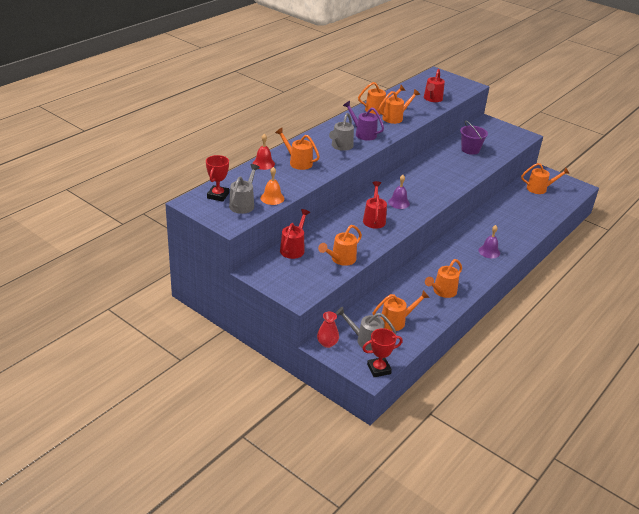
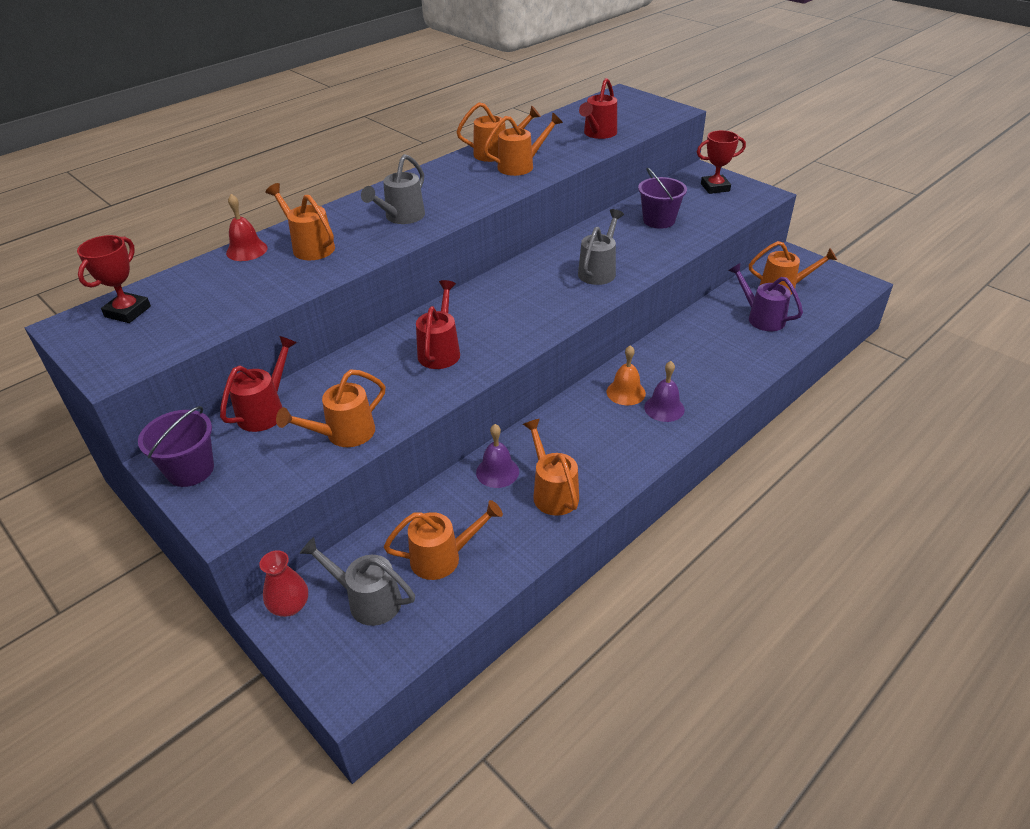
camera: 10 degrees right, 5 degrees up
(243, 204) = (164, 328): grey watering can -> grey watering can (599, 271)
(269, 276) = (190, 470): none -> purple bucket
(272, 198) = (224, 316): orange bell -> orange bell (626, 392)
(363, 133) = (451, 194): purple watering can -> purple watering can (761, 317)
(379, 369) = (369, 673): red trophy -> red trophy (715, 187)
(398, 202) = (498, 318): purple bell -> purple bell (497, 472)
(442, 291) = (552, 492): orange watering can -> orange watering can turned 105 degrees clockwise

